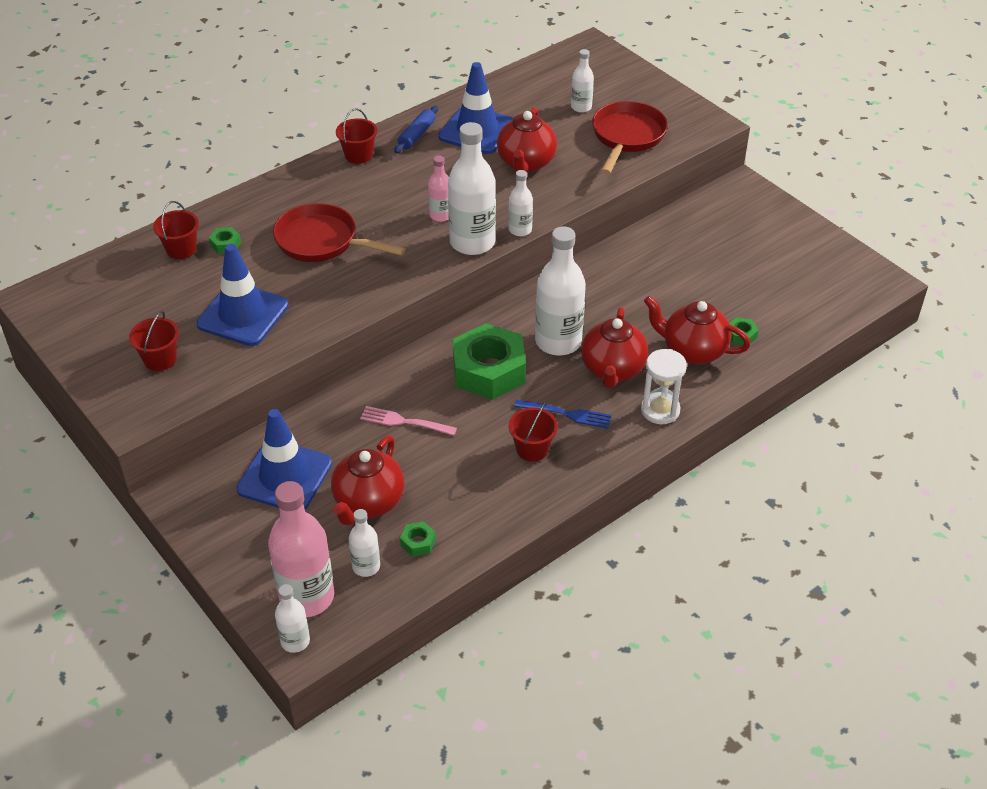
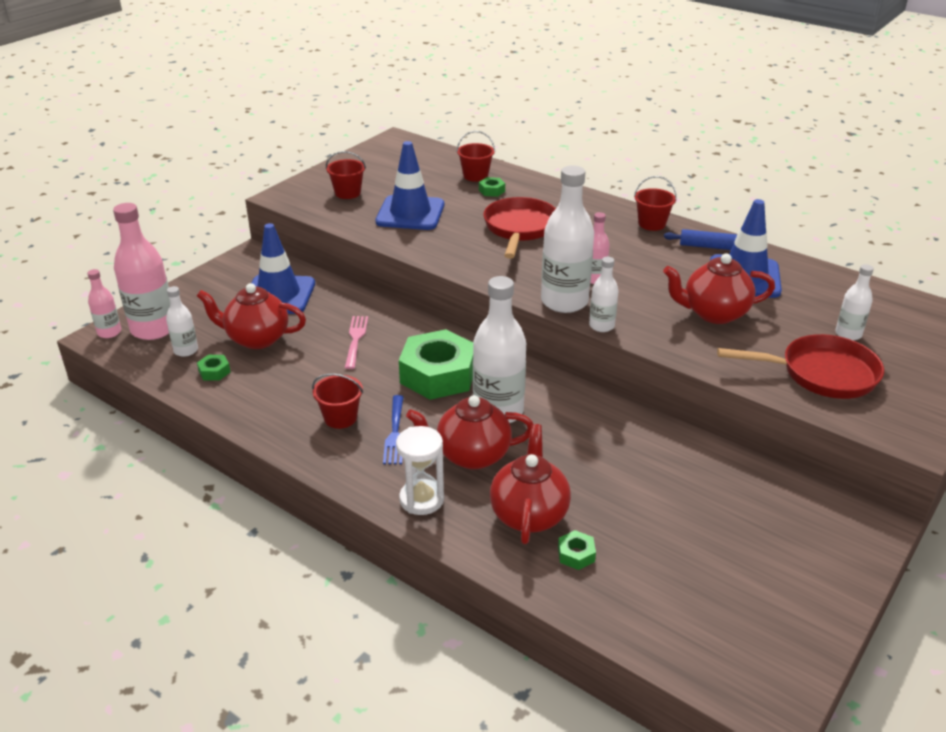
camera: 75 degrees right, 10 degrees down
(295, 641) = (109, 332): white bottle -> pink bottle

